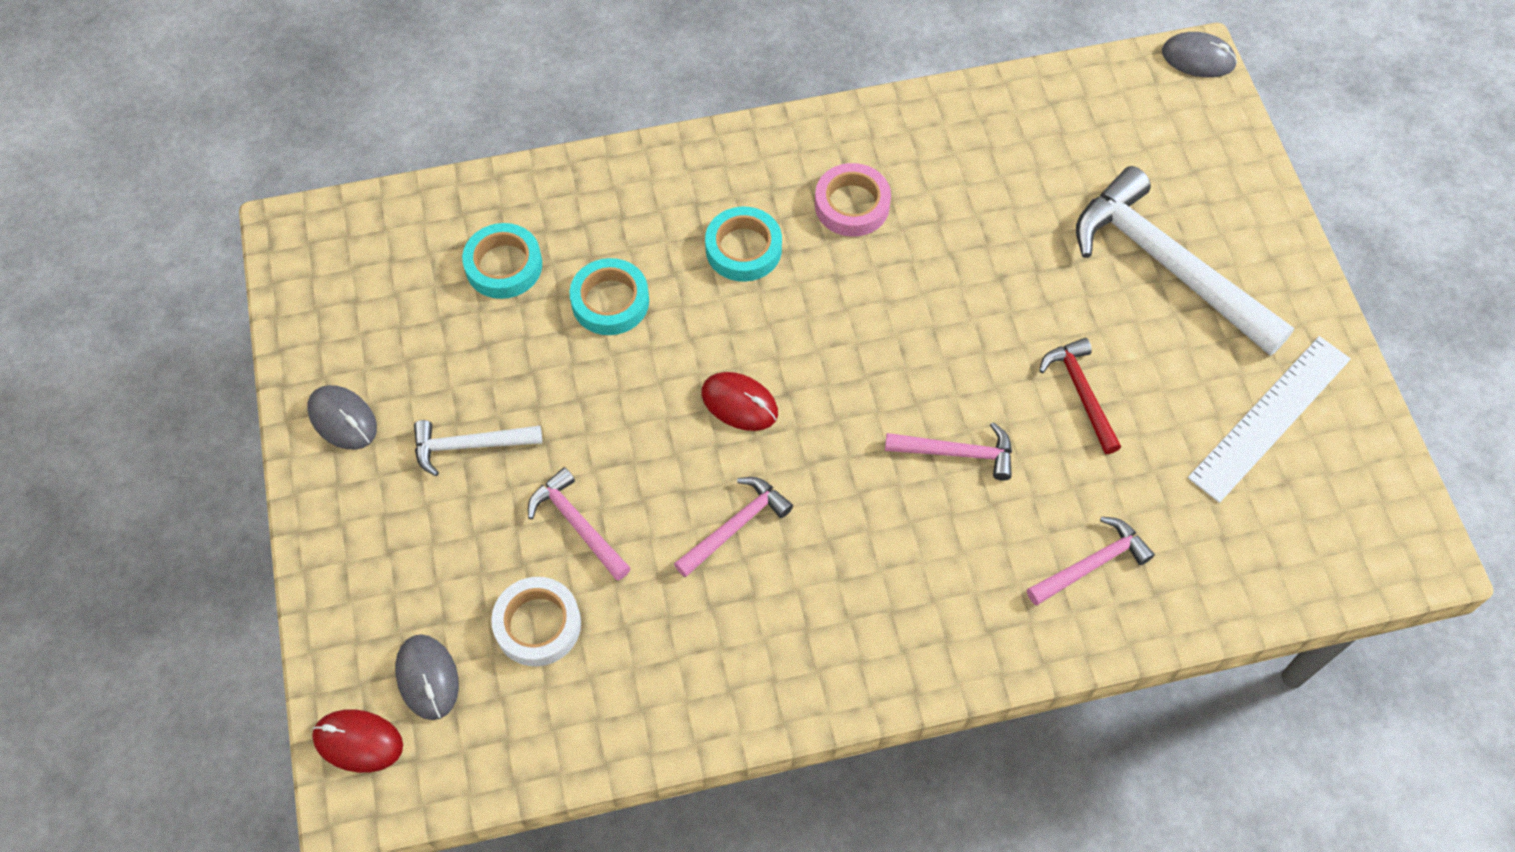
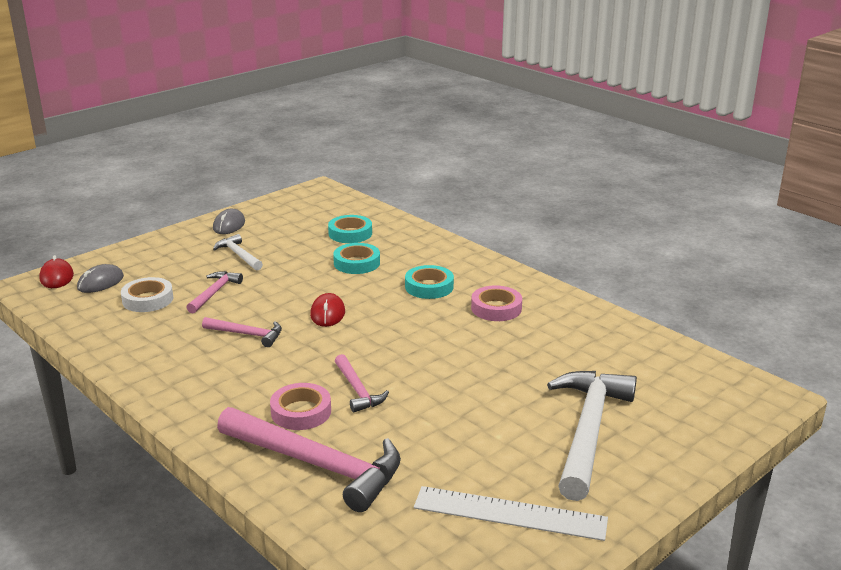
camera: 60 degrees right, 35 degrees down
(970, 537) = (301, 412): none -> pink tape
(1081, 393) = (447, 423): red hammer -> none
(1092, 564) = (317, 465): pink hammer -> pink hammer, size x1.99
(1198, 58) = (778, 395): grey mouse -> none

